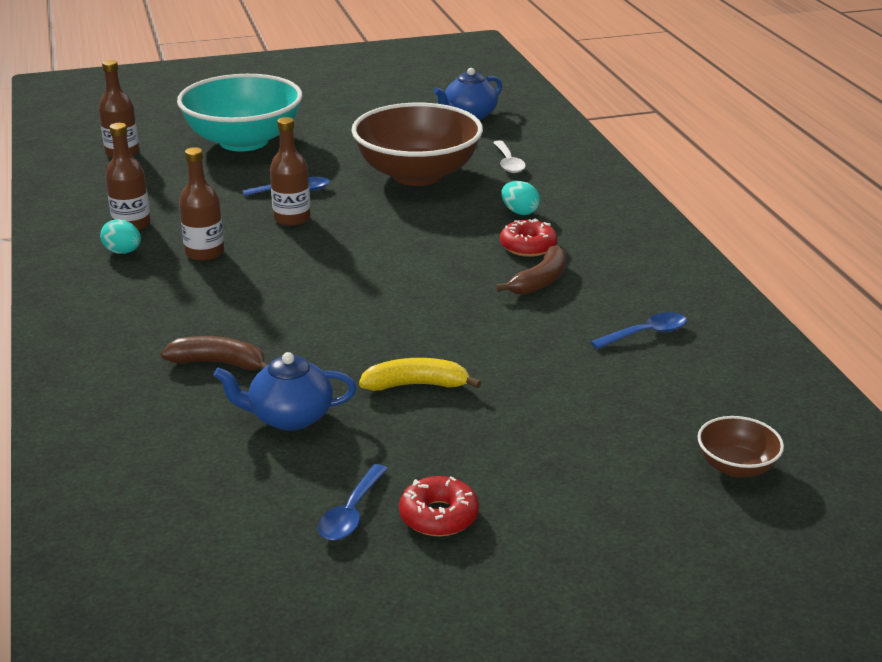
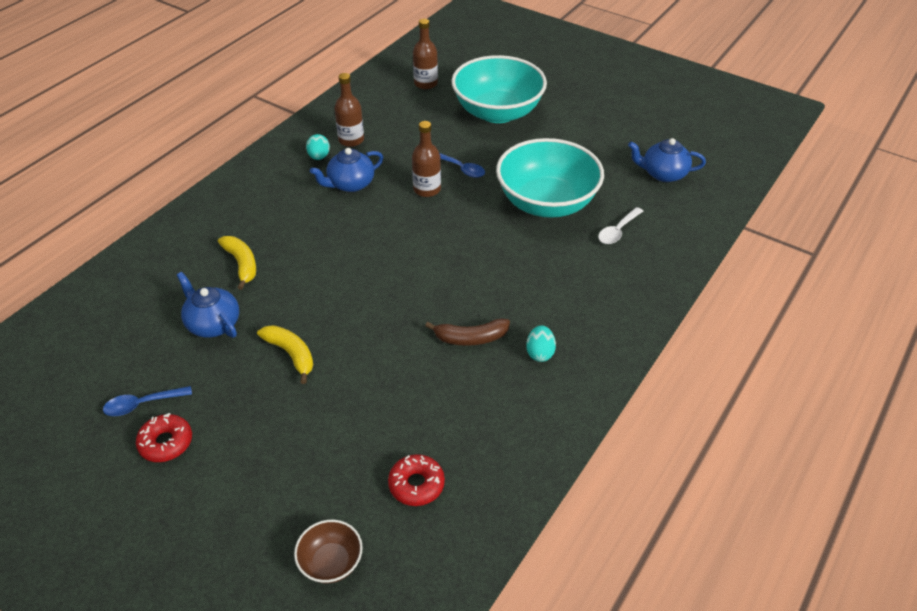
camera: 50 degrees right, 15 degrees up
(204, 253) = (350, 184): brown bottle -> blue teapot
(219, 363) = (242, 264): brown banana -> yellow banana
(417, 175) = (546, 203): brown bowl -> turquoise bowl
(519, 212) = (553, 276): turquoise egg -> turquoise egg (540, 353)
(528, 246) = (511, 306): red donut -> red donut (416, 484)
(646, 334) = (456, 428): blue spoon -> none

